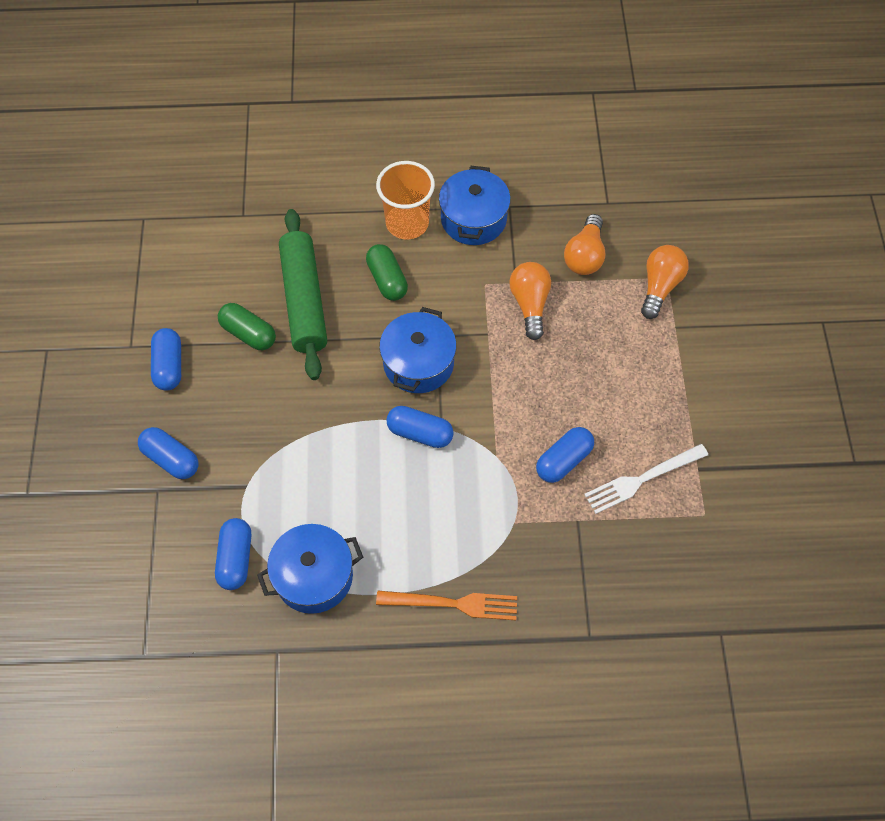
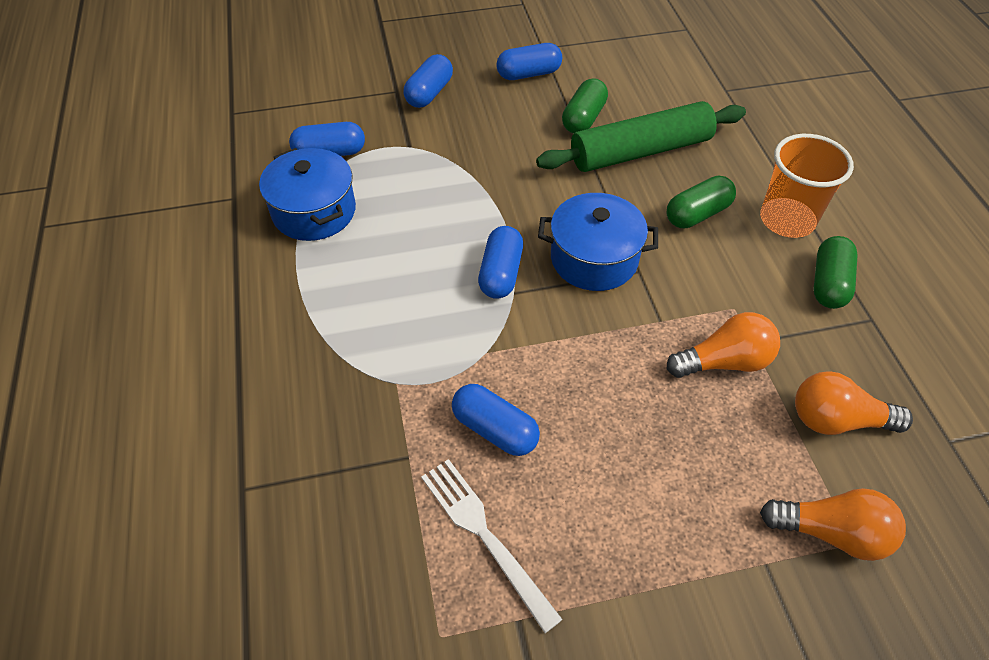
camera: 80 degrees right, 10 degrees down
(453, 604) = (286, 335): orange fork -> none
(473, 219) = (829, 283): blue pot -> green capsule

